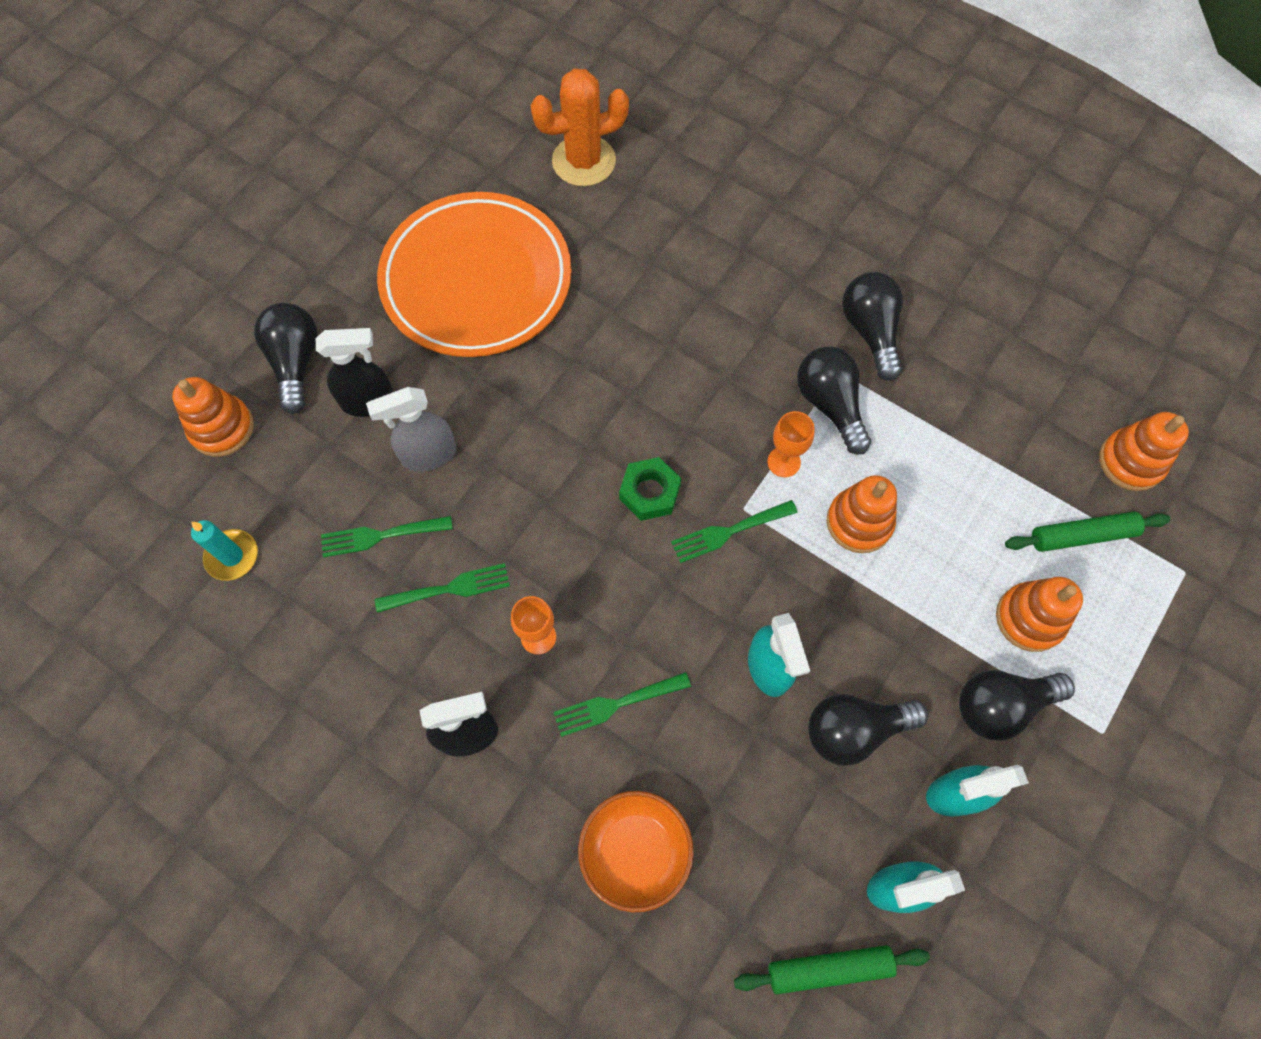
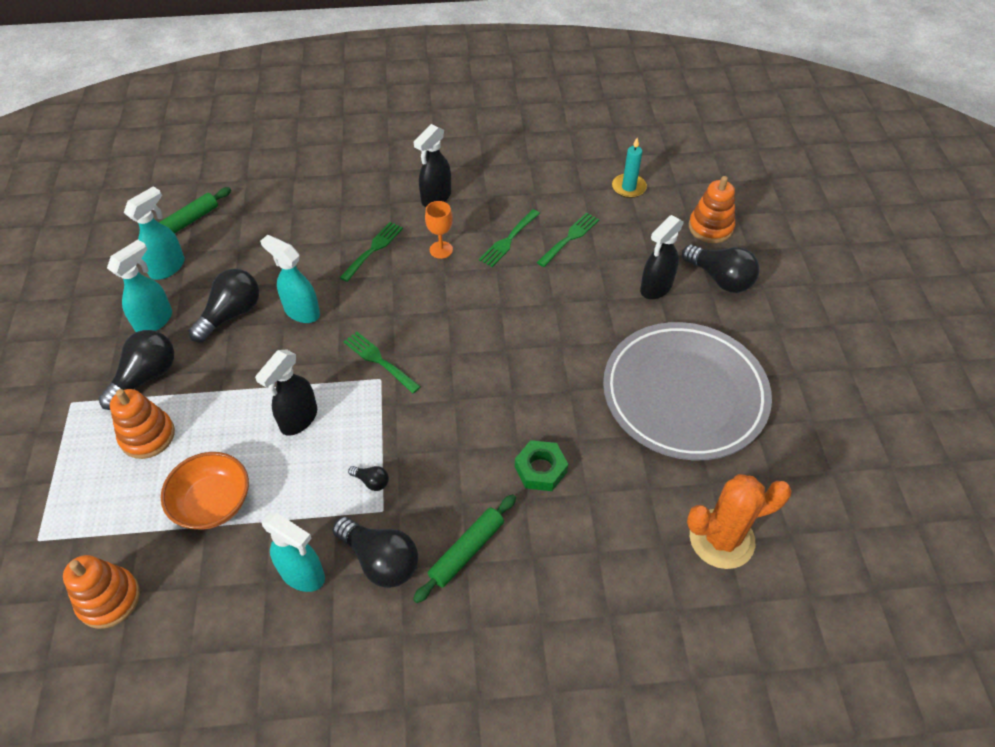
camera: 140 degrees right, 15 degrees down
(428, 455) = (591, 285): grey spray bottle -> none
(476, 280) = (684, 395): orange plate -> grey plate
(584, 161) = (721, 539): orange cactus -> orange cactus turned 45 degrees clockwise
(635, 851) = (314, 207): orange bowl -> orange bowl (213, 503)
(649, 492) = (446, 350): green nut -> green nut (540, 469)
(729, 532) = (379, 360): green fork -> green fork turned 75 degrees counterclockwise
(784, 462) = (376, 422): orange goblet -> none
(830, 405) = (371, 481): black light bulb -> black light bulb, size x0.47
(859, 522) = (298, 419): orange stacking toy -> black spray bottle
(945, 366) = (303, 574): none -> turquoise spray bottle
(1082, 535) = (130, 514): green rolling pin -> green rolling pin (467, 551)

